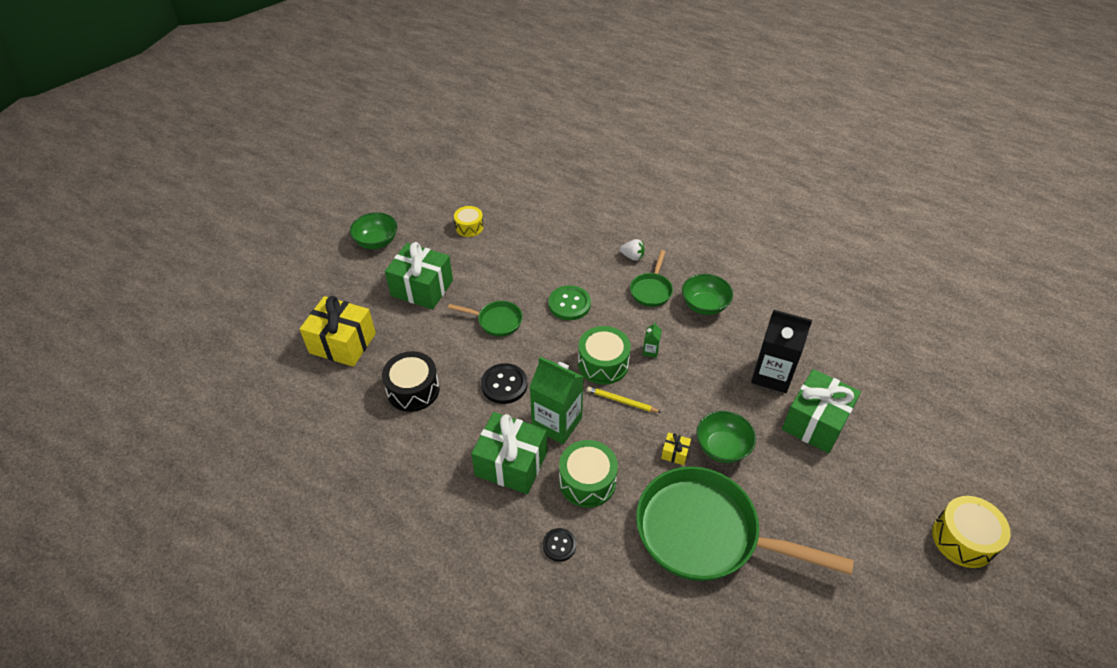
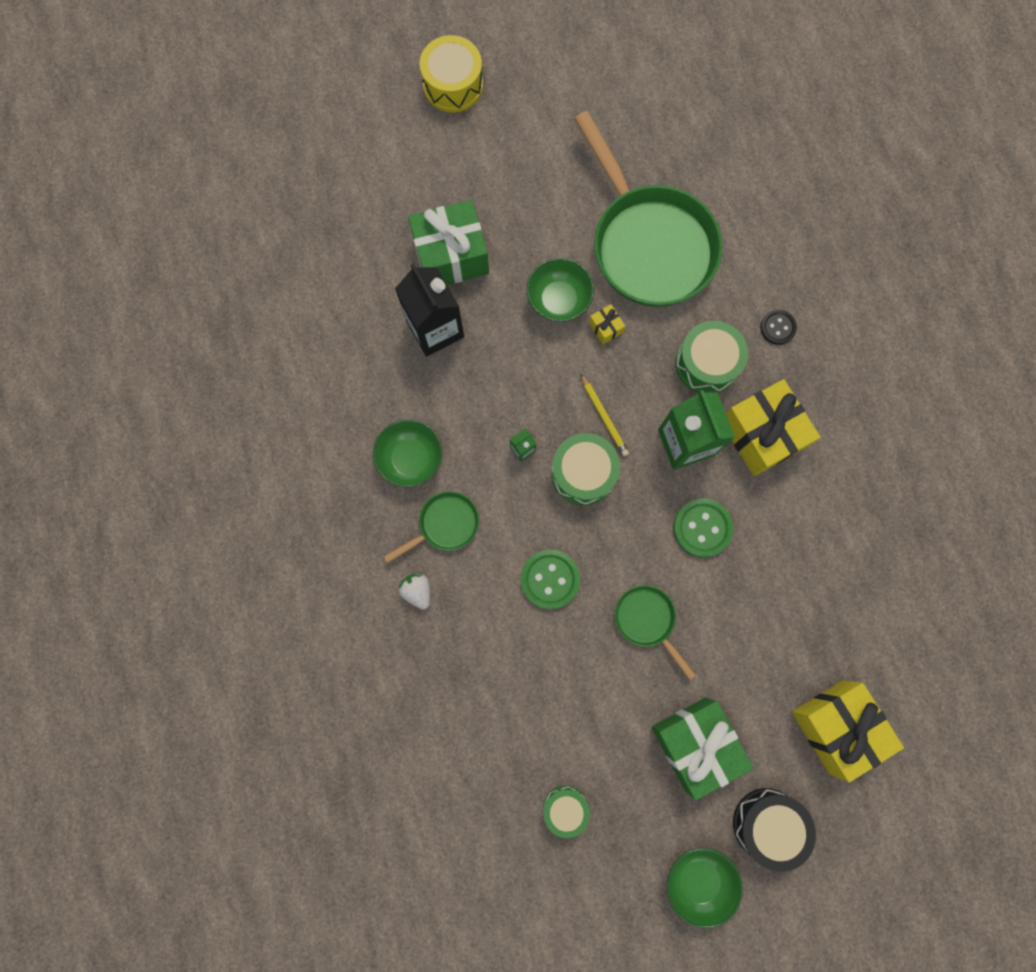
camera: 140 degrees left, 30 degrees up
(413, 390) = (798, 596): black drum -> black drum (767, 824)
(469, 227) = (565, 808): yellow drum -> green drum
(504, 385) = (702, 528): black button -> green button
(511, 464) = (761, 434): green gift -> yellow gift

